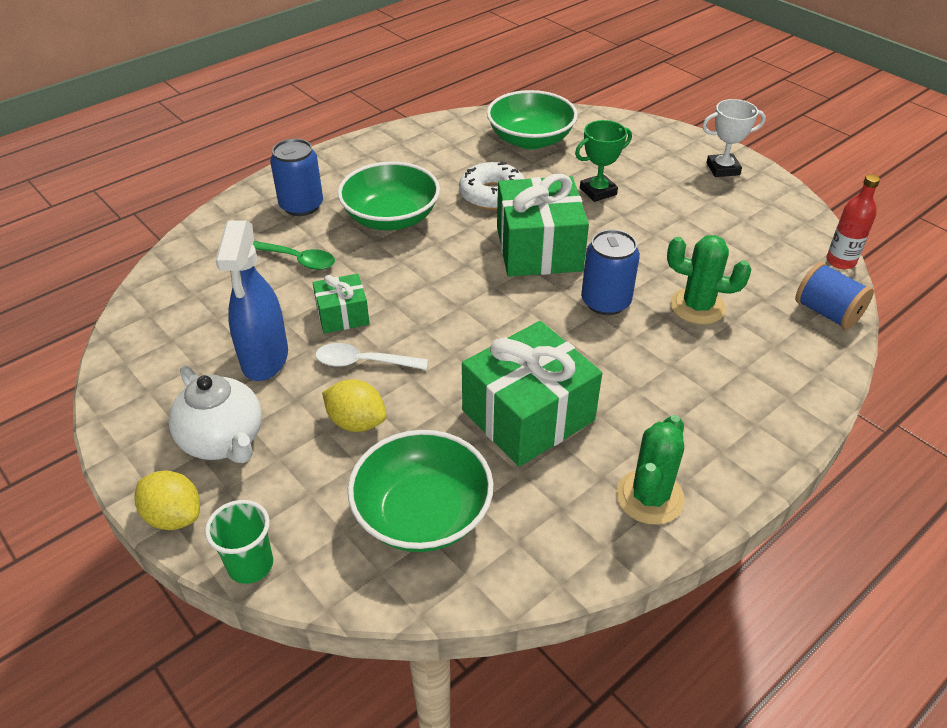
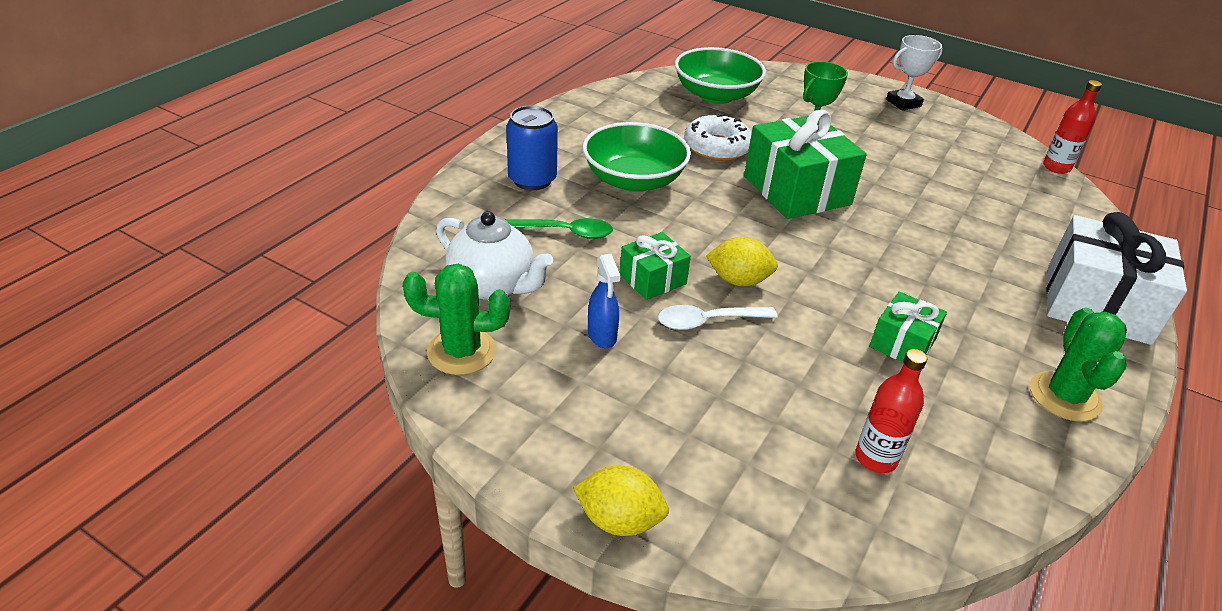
camera: 20 degrees left, 5 degrees down
(224, 441) = (617, 428): white teapot -> white teapot (493, 286)
(250, 565) = (741, 553): green cup -> none
(265, 359) = (602, 336): blue spray bottle -> blue spray bottle, size x0.53
(356, 422) = (744, 381): yellow lemon -> yellow lemon (738, 280)
(422, 514) = (876, 458): green bowl -> red bottle
(528, 415) = (902, 343): green gift -> green gift, size x0.52
(605, 302) = (892, 229): blue can -> none
(697, 306) = (973, 221): green cactus -> green cactus (461, 351)
(762, 414) = (1097, 304): none -> white gift
(826, 313) = (1079, 211): blue spool -> none

